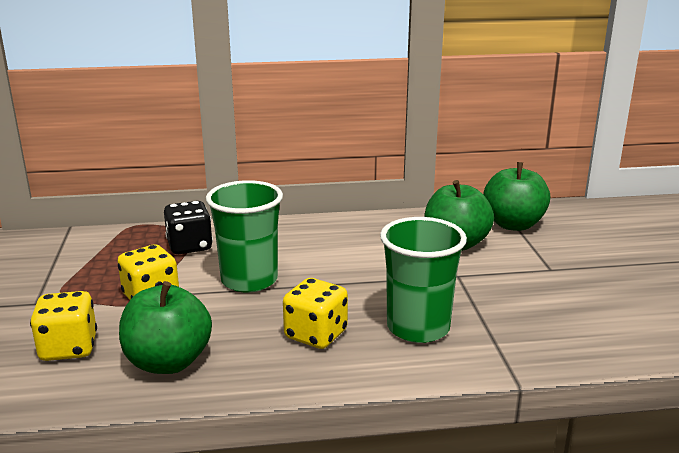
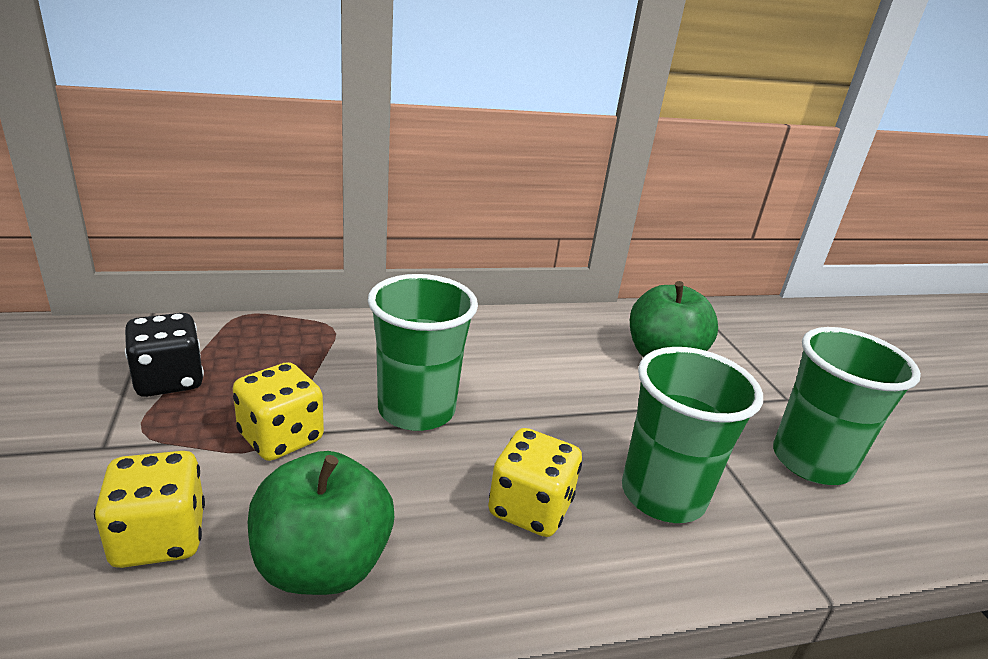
camera: 10 degrees left, 5 degrees up
(189, 246) = (324, 351): black dice -> black dice (169, 380)
(513, 224) = (719, 331): green apple -> none
(548, 308) = (811, 461): none -> green cup

